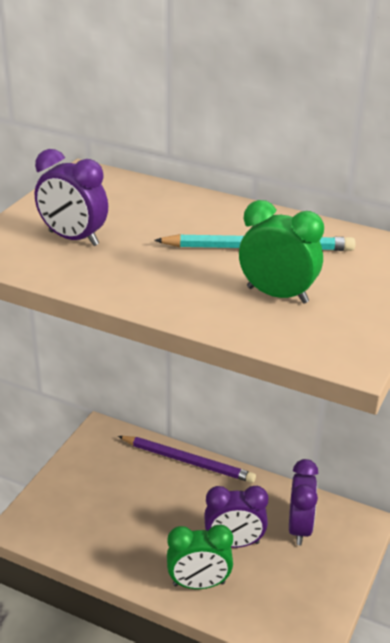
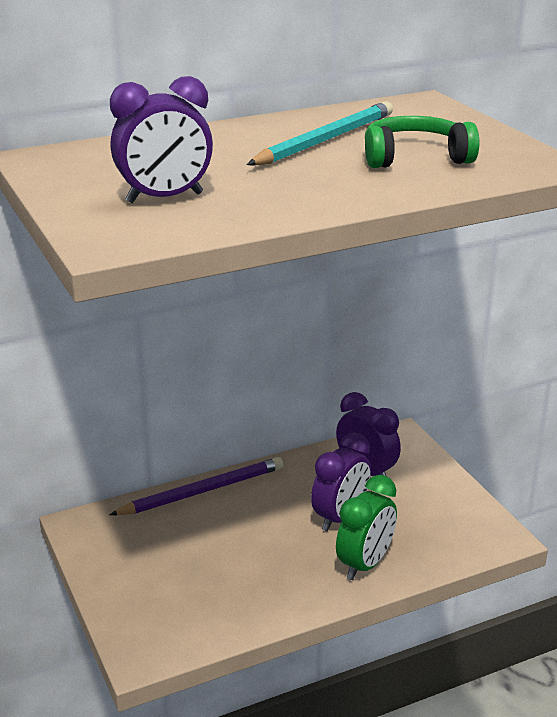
camera: 50 degrees left, 5 degrees down
(277, 295) = (415, 157): green clock -> green headphones

